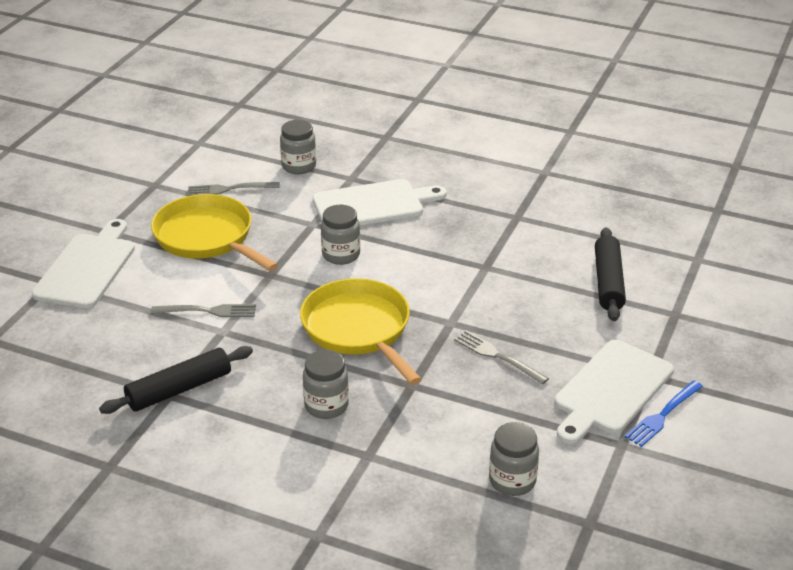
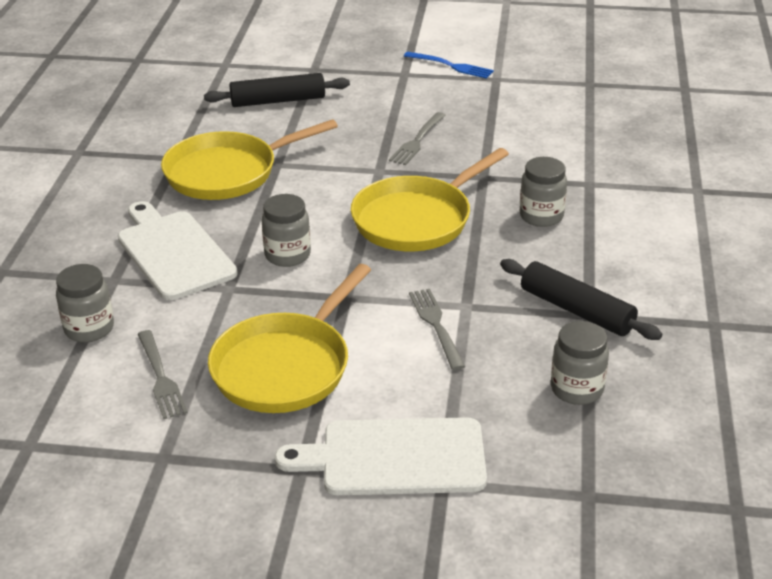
camera: 105 degrees left, 0 degrees up
(481, 240) = (227, 172): none -> yellow pan
(512, 481) = (569, 116): grey jar -> grey jar (577, 389)
(610, 390) = (433, 88): white cutting board -> none

